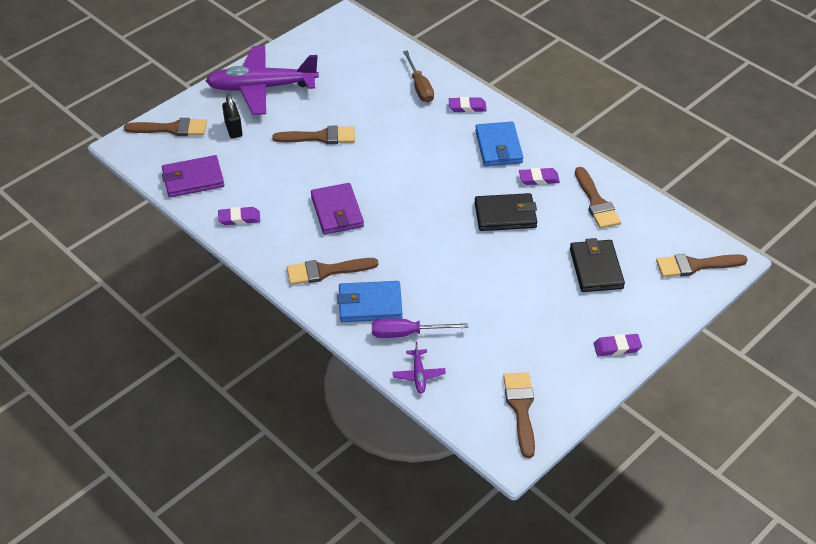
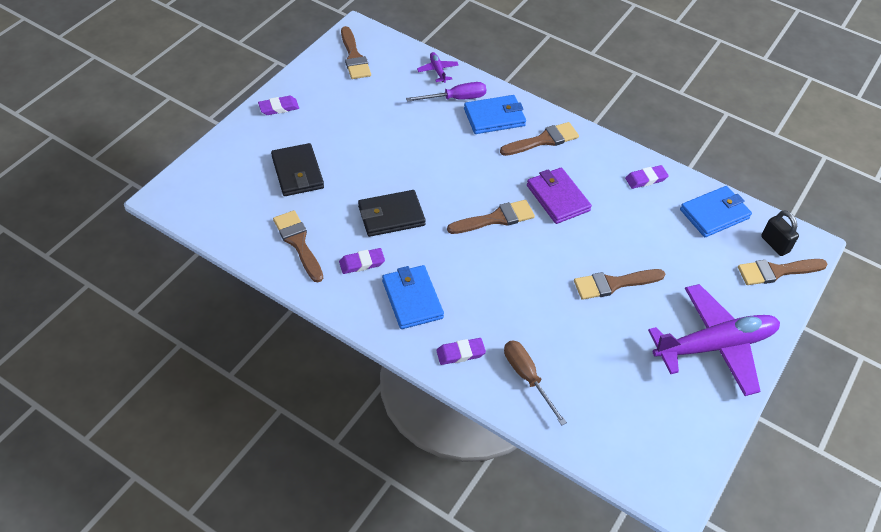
camera: 165 degrees right, 5 degrees up
(193, 179) = (714, 214): purple wallet -> blue wallet
(233, 129) = (711, 280): black padlock -> black padlock (775, 244)
(695, 265) = (201, 187): brown brush -> brown brush (496, 218)

